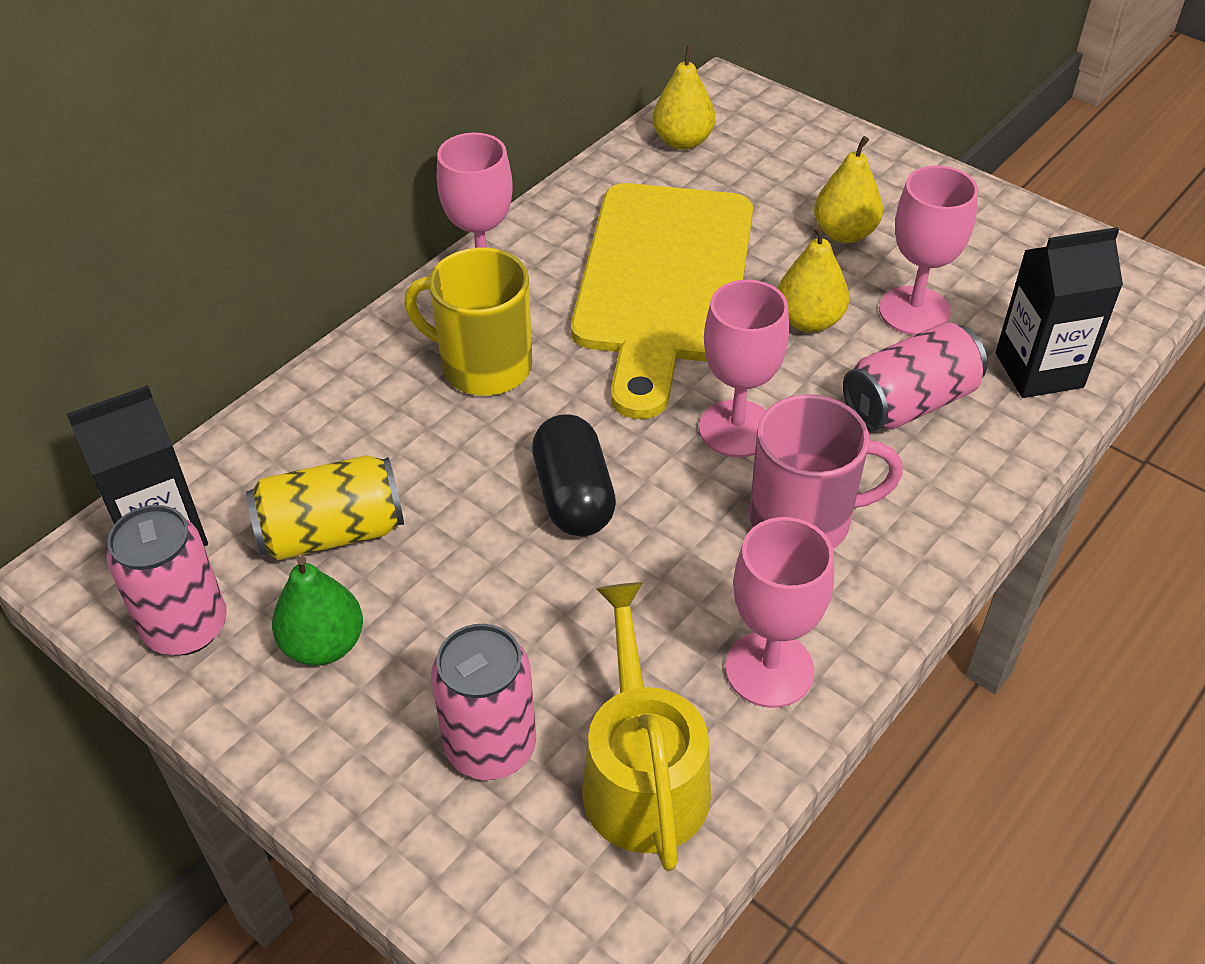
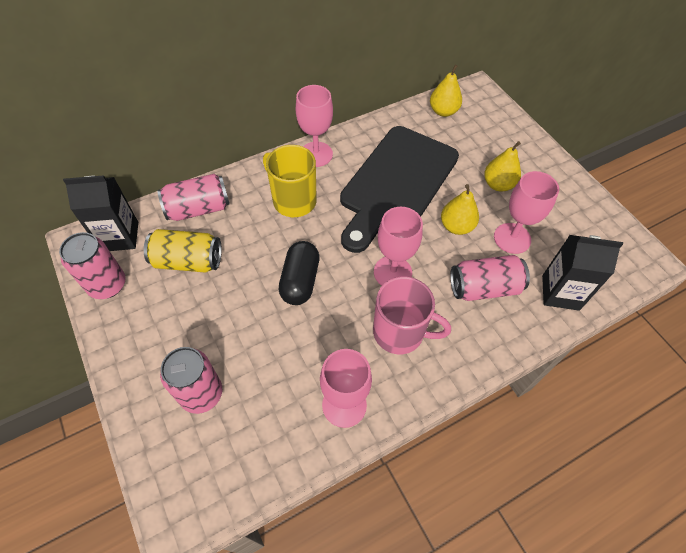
camera: 20 degrees right, 10 degrees up
(300, 436) = (198, 209): none -> pink can
(323, 644) = (157, 315): green pear -> none
(642, 775) = (259, 436): yellow watering can -> none
(662, 282) = (396, 183): yellow cutting board -> black cutting board

